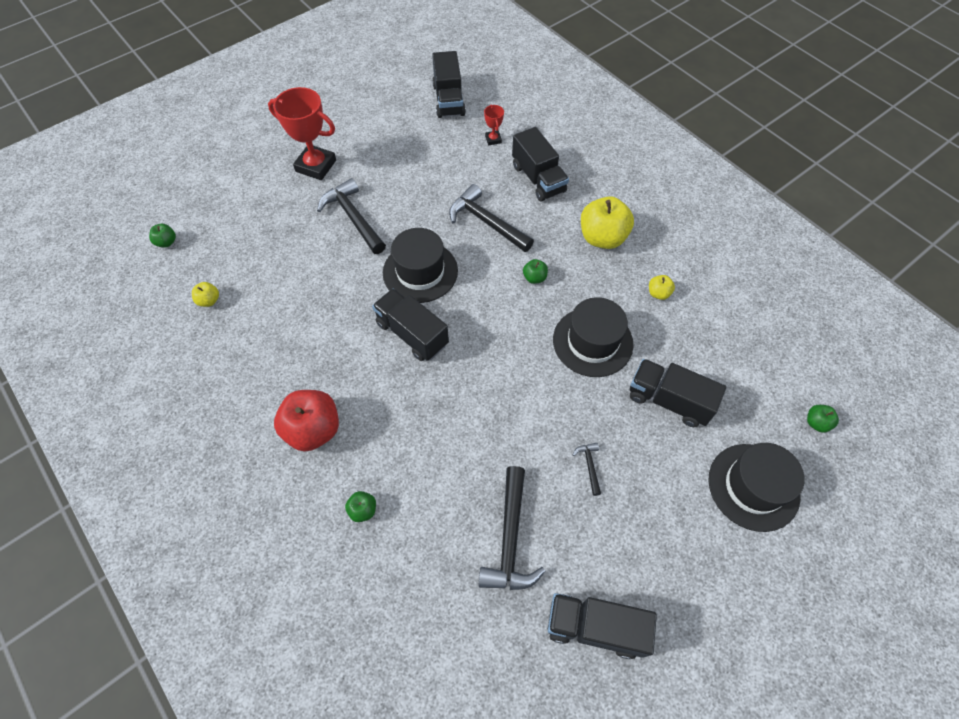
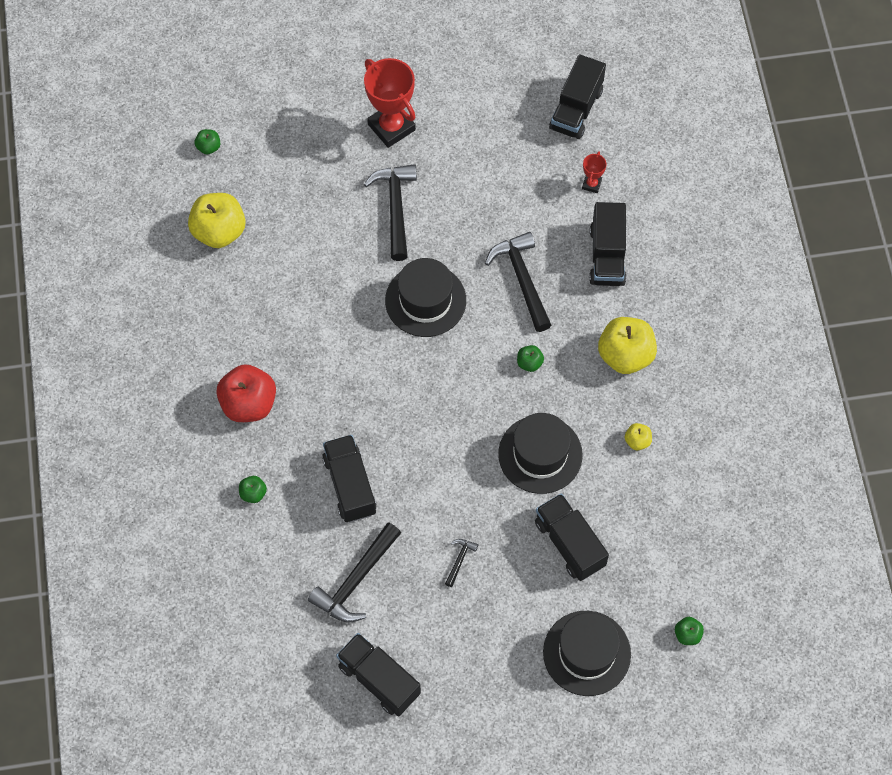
camera: 30 degrees right, 5 degrees up
(209, 300) = (219, 231): yellow apple -> yellow apple, size x2.15
(412, 334) = (381, 360): black truck -> black truck (350, 485)

